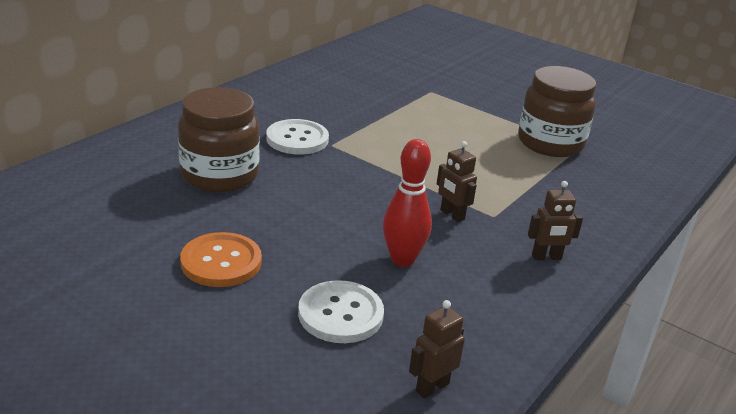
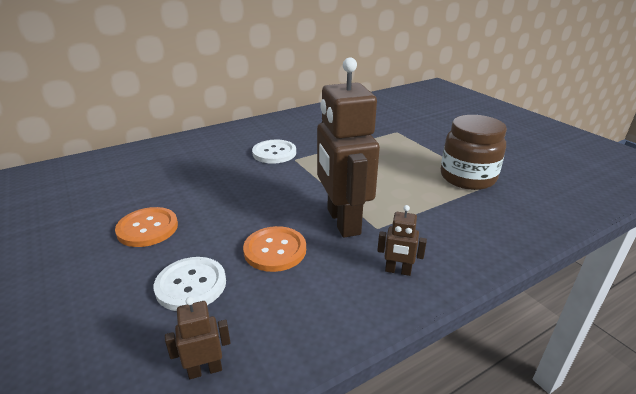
camera: 25 degrees right, 0 degrees up
(219, 175) = (203, 170): brown jar -> none
(402, 259) = (275, 250): red bowling pin -> orange button
(452, 215) = (342, 221): brown robot -> brown robot, size x2.39

